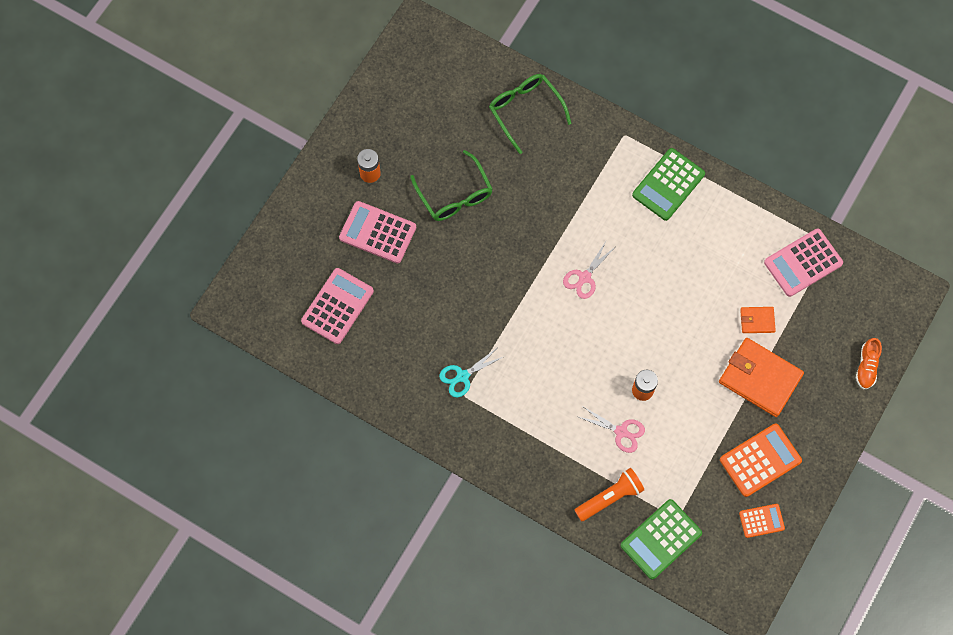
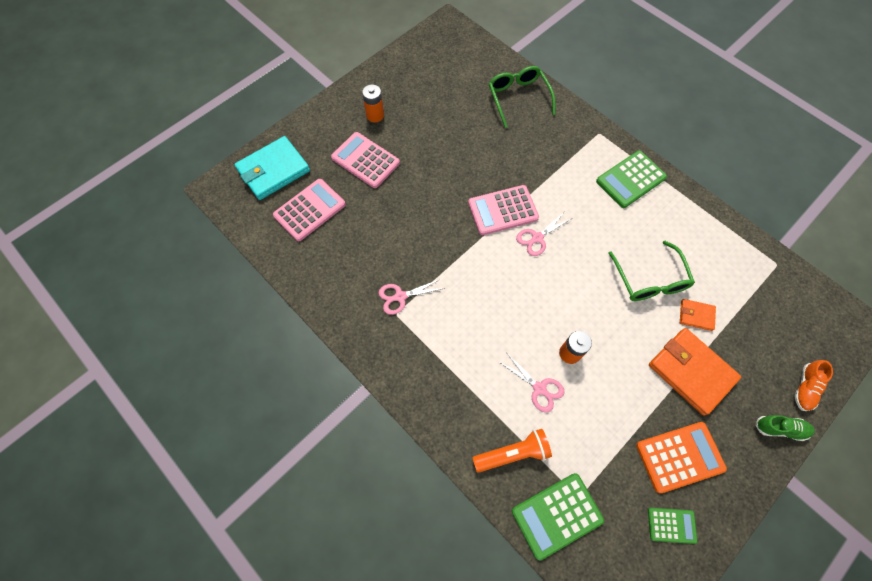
camera: 15 degrees right, 5 degrees down
(281, 270) = (273, 170): none -> turquoise wallet
(454, 194) = (440, 146): green glasses -> green glasses (649, 279)
(462, 376) = (400, 296): turquoise scissors -> pink scissors
(761, 520) = (671, 525): orange calculator -> green calculator
(803, 263) = (749, 274): pink calculator -> pink calculator (503, 210)
(847, 411) = (780, 428): none -> green shoe

